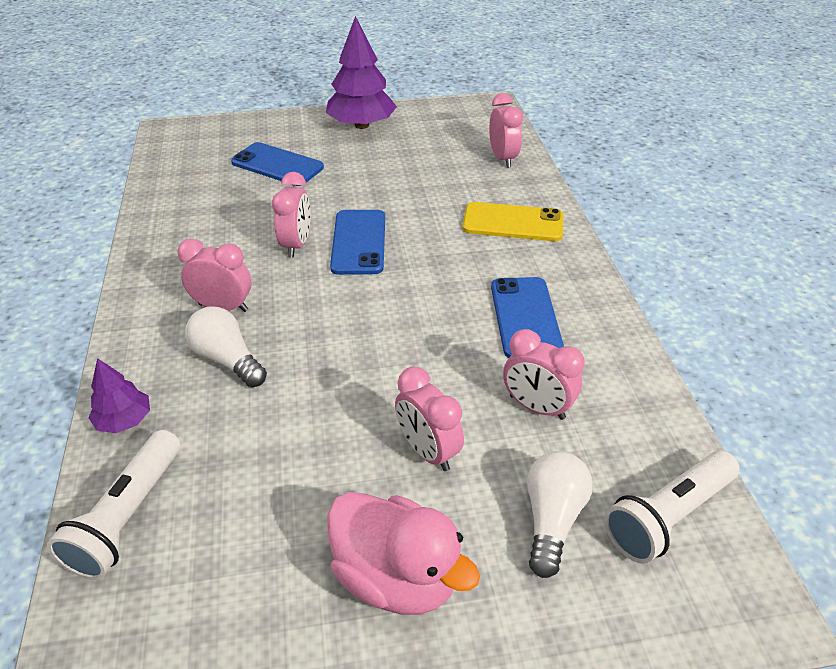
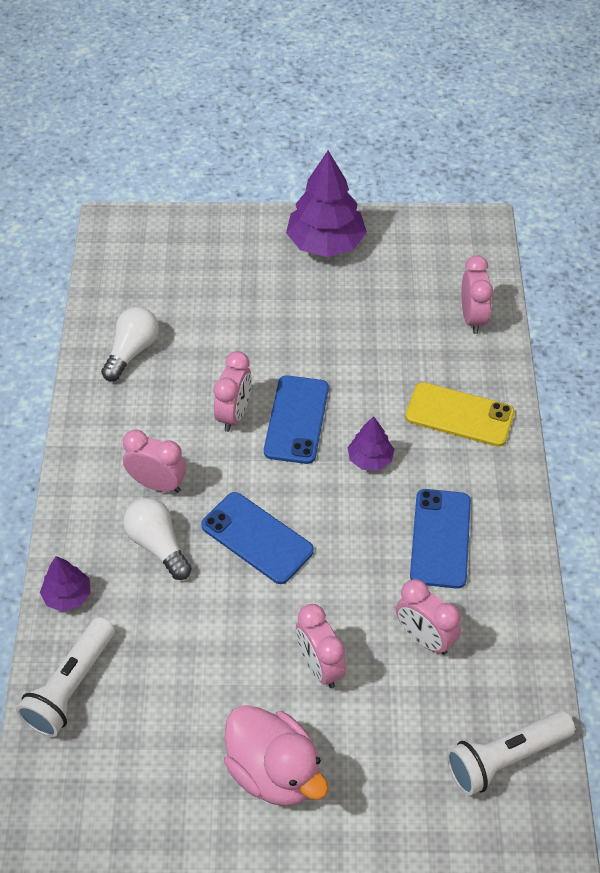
camera: 10 degrees right, 10 degrees up
(277, 165) = (226, 296): blue phone -> blue phone (257, 538)
(437, 263) = (370, 459): none -> purple tree
(552, 519) = (408, 745): white light bulb -> white light bulb (132, 351)

